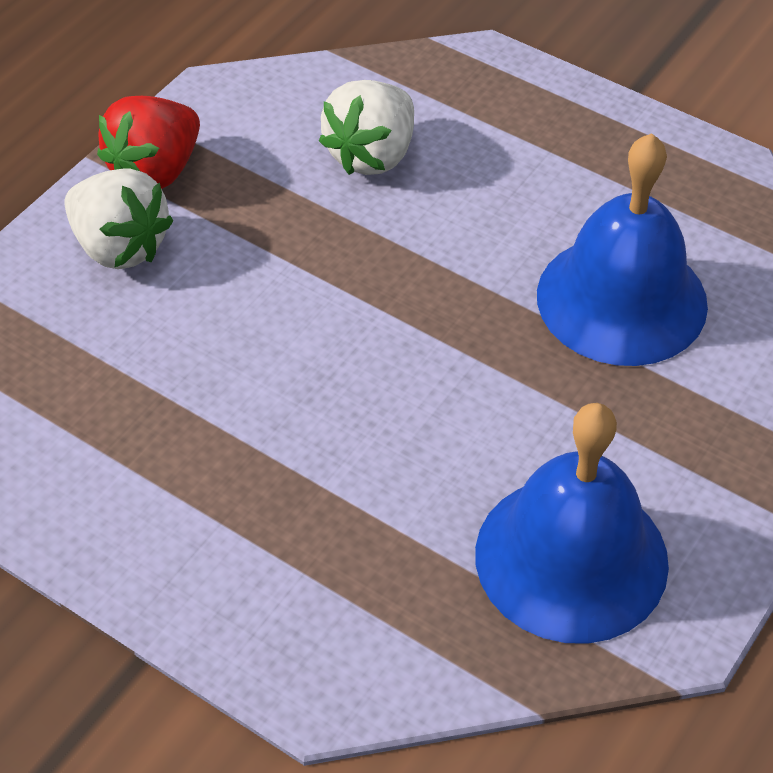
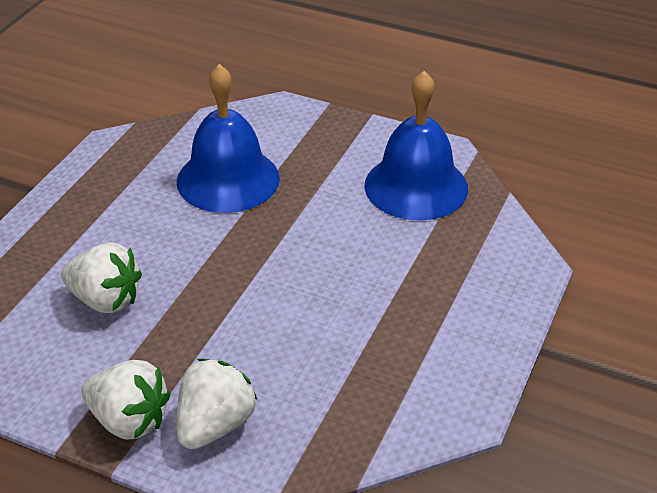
camera: 100 degrees left, 10 degrees down
(156, 171) = (129, 420): red strawberry -> white strawberry

